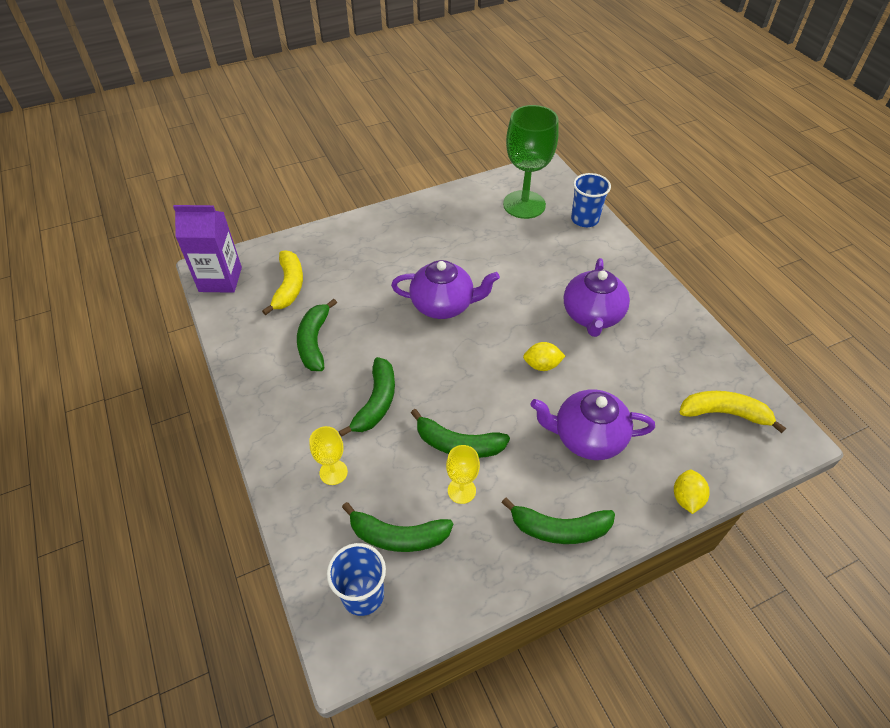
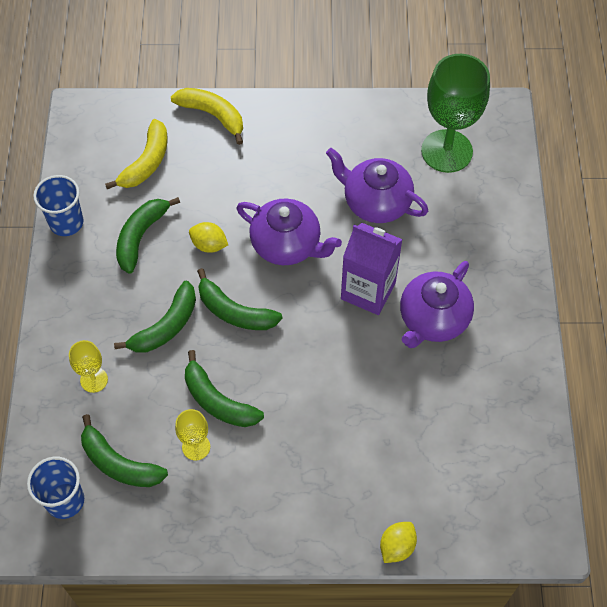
camera: 25 degrees right, 10 degrees up
(220, 279) = (85, 128): purple carton -> purple carton (368, 291)
(542, 365) = (346, 353): yellow lemon -> yellow lemon (209, 245)
(559, 529) = (261, 521): green banana -> green banana (234, 311)
(584, 219) = (503, 197): blue cup -> blue cup (66, 222)
(587, 437) = (342, 447): purple teapot -> purple teapot (375, 202)
(724, 413) = (496, 482): yellow banana -> yellow banana (213, 115)

